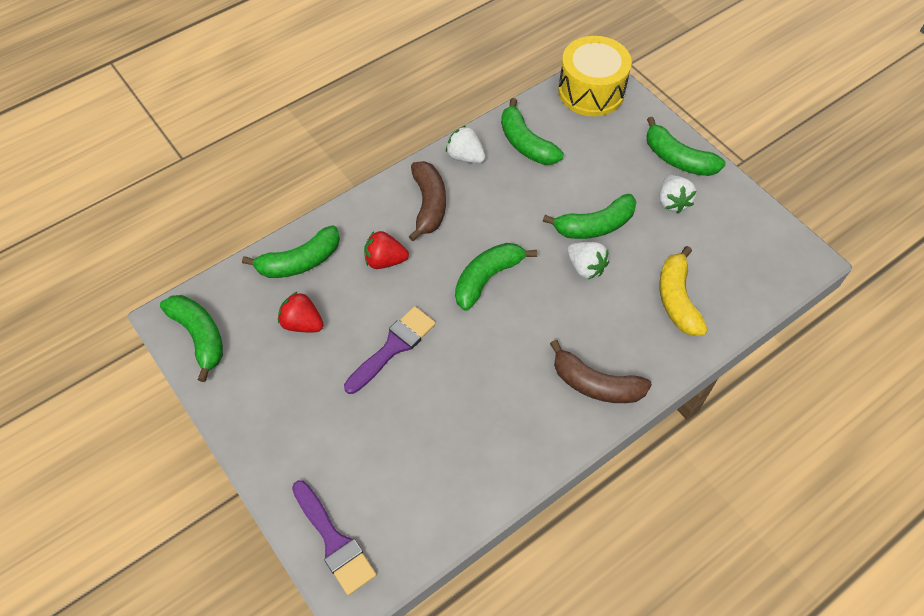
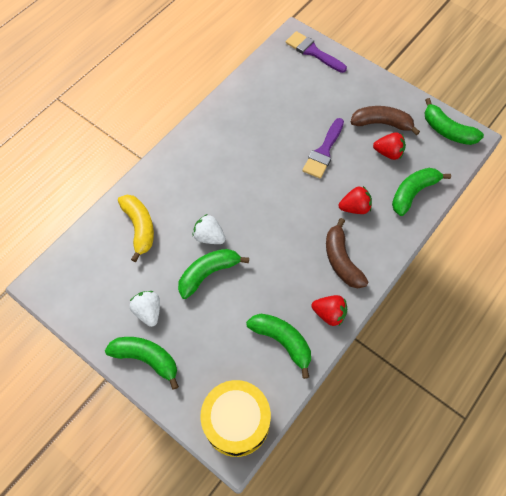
camera: 165 degrees right, 5 degrees up
(465, 156) = (329, 314): white strawberry -> red strawberry
(487, 278) = (278, 211): green banana -> none
(595, 384) = (189, 158): brown banana -> brown banana (381, 123)

